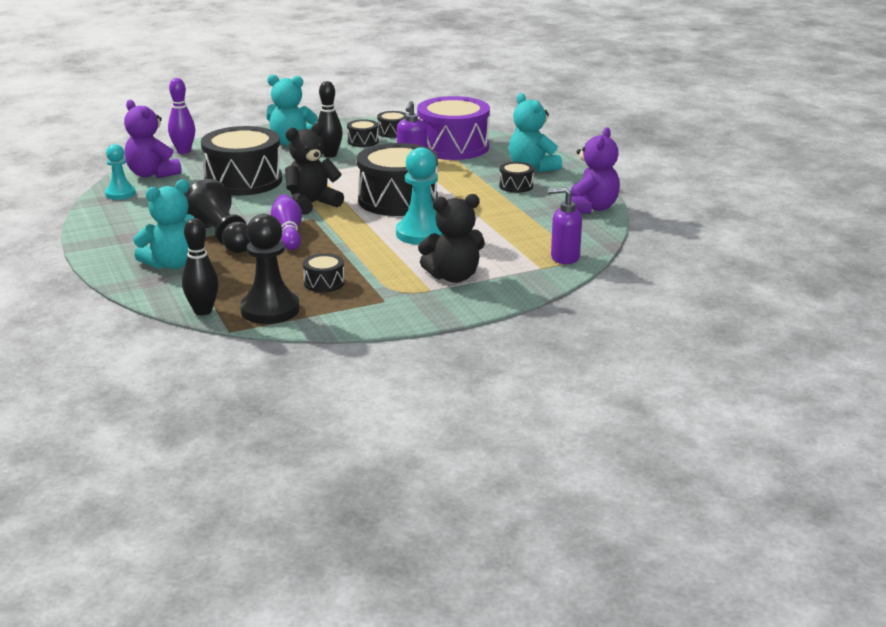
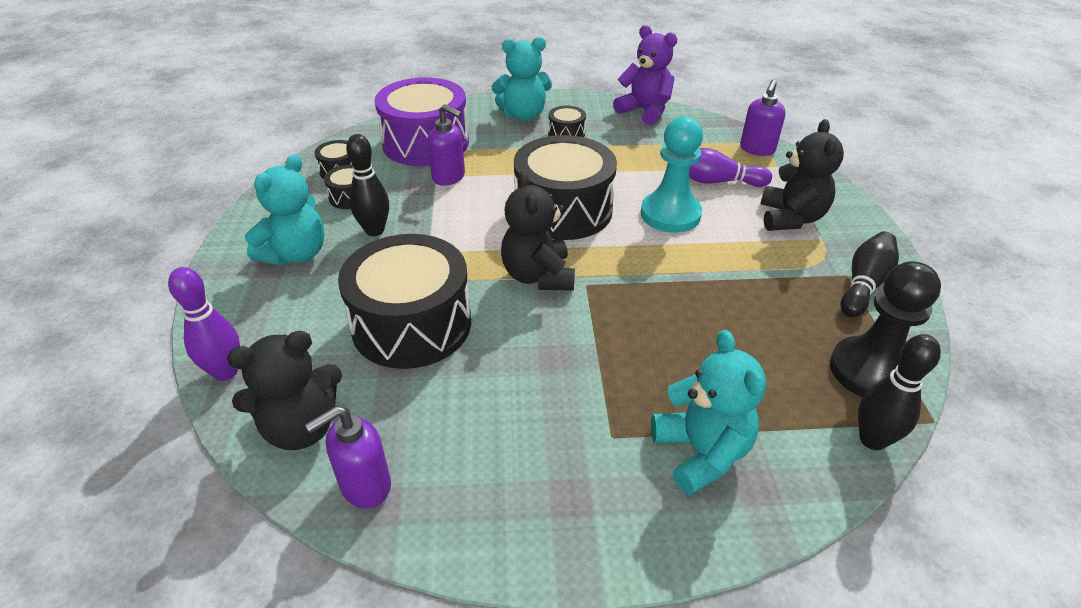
camera: 70 degrees left, 15 degrees up
(120, 194) = (365, 486): turquoise pawn -> purple soap dispenser
(152, 174) = (301, 428): purple teddy bear -> black teddy bear
(222, 238) = (620, 381): black pawn -> none
(288, 233) = (628, 314): purple bowling pin -> purple bowling pin (715, 181)
(324, 283) = (793, 311): black drum -> none
(375, 307) = (864, 285): none -> black bowling pin

